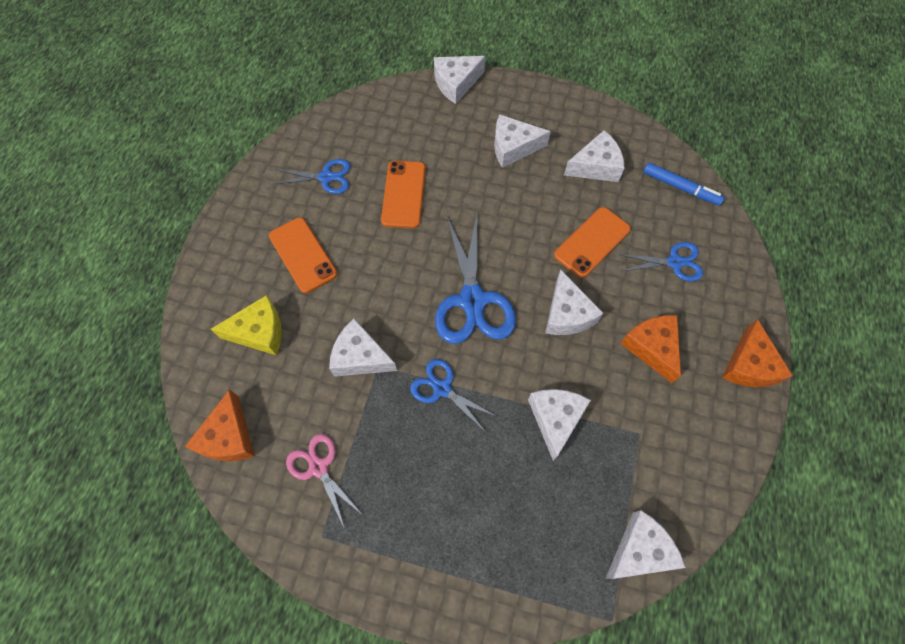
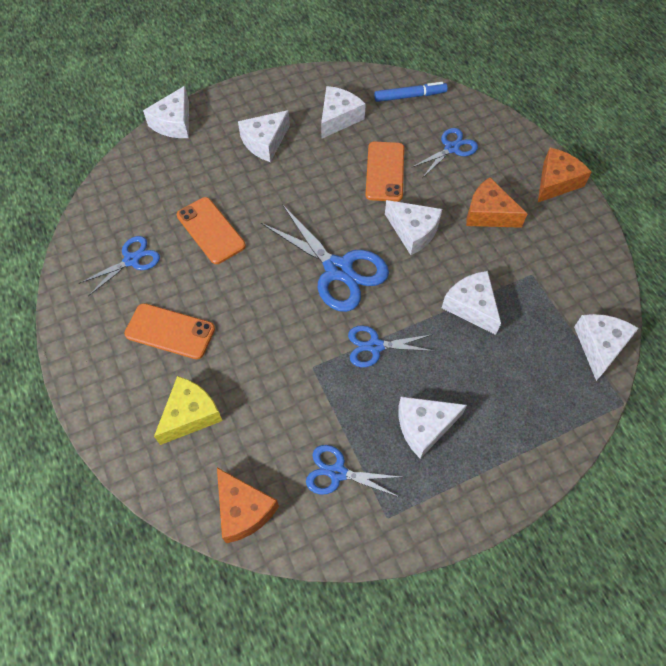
camera: 40 degrees left, 5 degrees down
(318, 467) = (337, 473): pink scissors -> blue scissors
(360, 357) = (292, 371): white cheese -> white cheese (424, 427)
(749, 365) = (556, 182): orange cheese -> orange cheese turned 105 degrees counterclockwise

